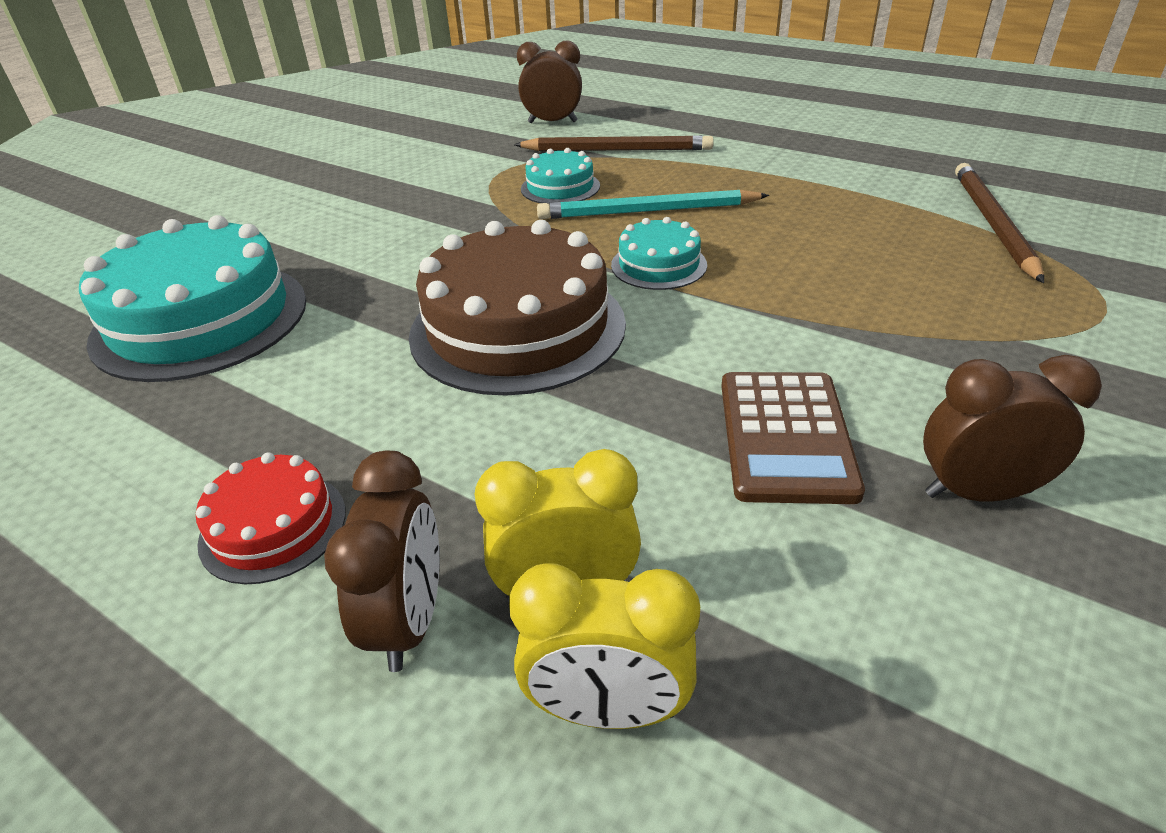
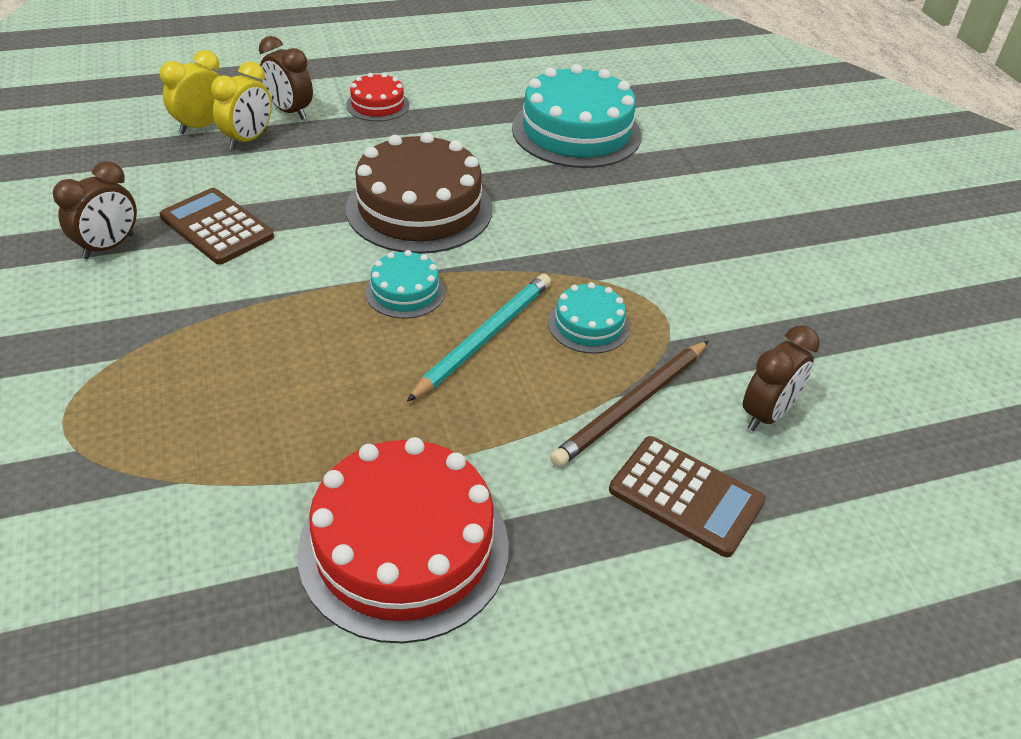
camera: 125 degrees right, 5 degrees up
(660, 119) = (686, 496): none -> brown calculator
(853, 157) = (404, 547): none -> red cake
(992, 224) = (190, 495): brown pencil -> none

